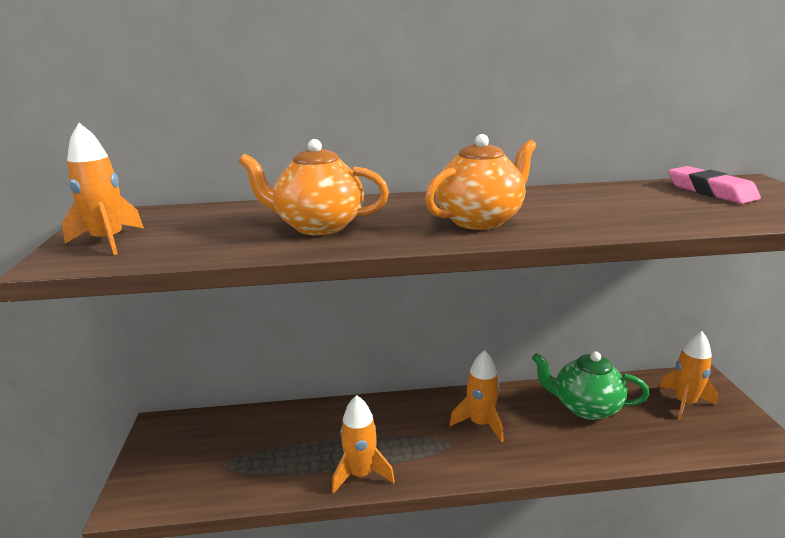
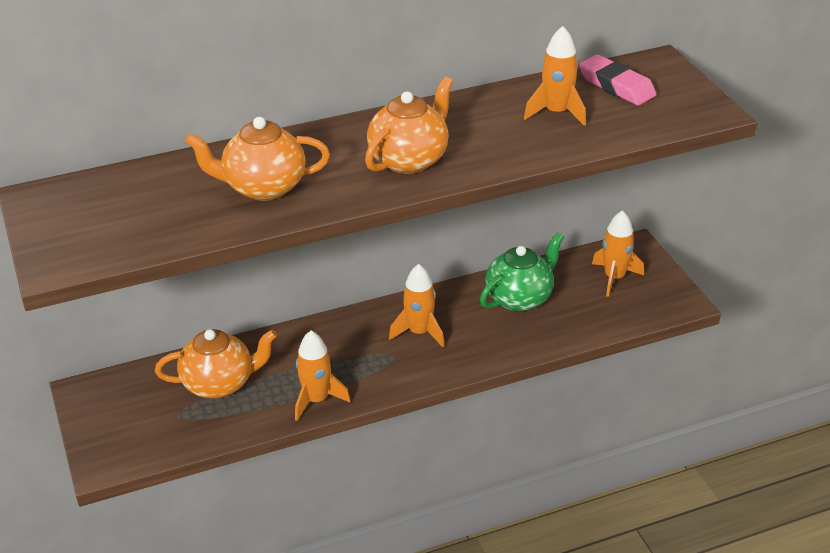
camera: 15 degrees left, 15 degrees up
(108, 241) = (76, 234): orange rocket -> orange rocket (556, 113)
(277, 440) = (219, 383): none -> orange teapot
(585, 407) = (520, 298): green teapot -> green teapot turned 135 degrees clockwise

